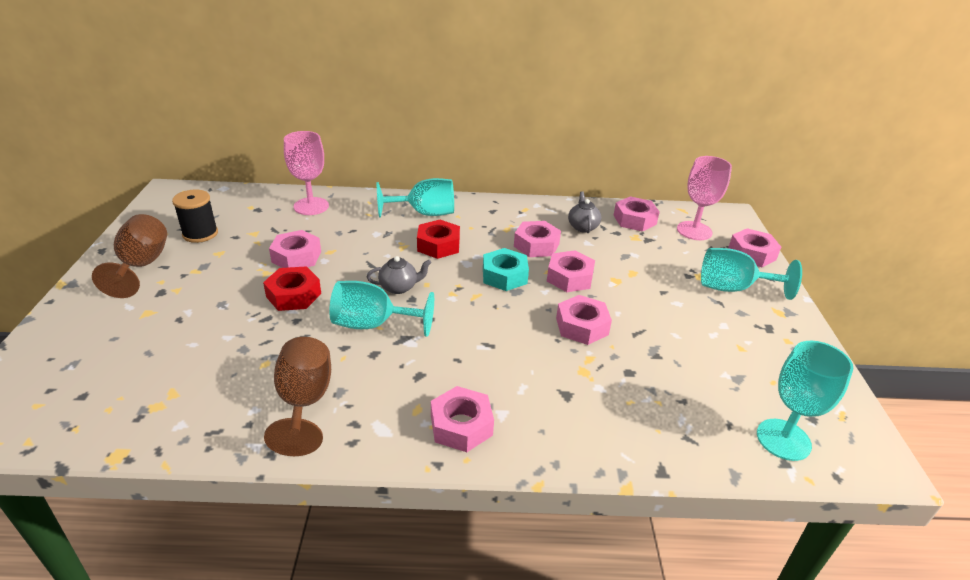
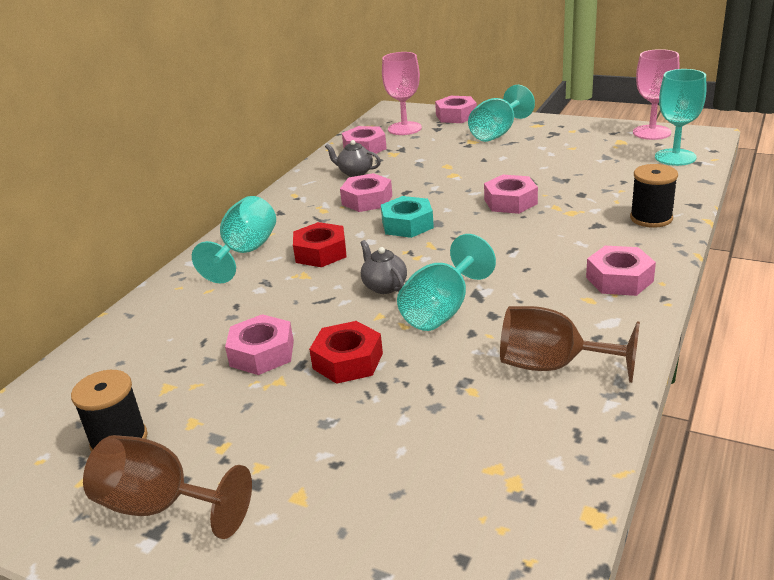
camera: 60 degrees left, 5 degrees down
(311, 206) = (143, 332): pink goblet -> pink goblet (651, 132)
(399, 287) = (384, 286): grey teapot -> grey teapot turned 45 degrees counterclockwise
(569, 277) = (434, 194): pink nut -> none
(604, 435) = (651, 218): none -> black spool

